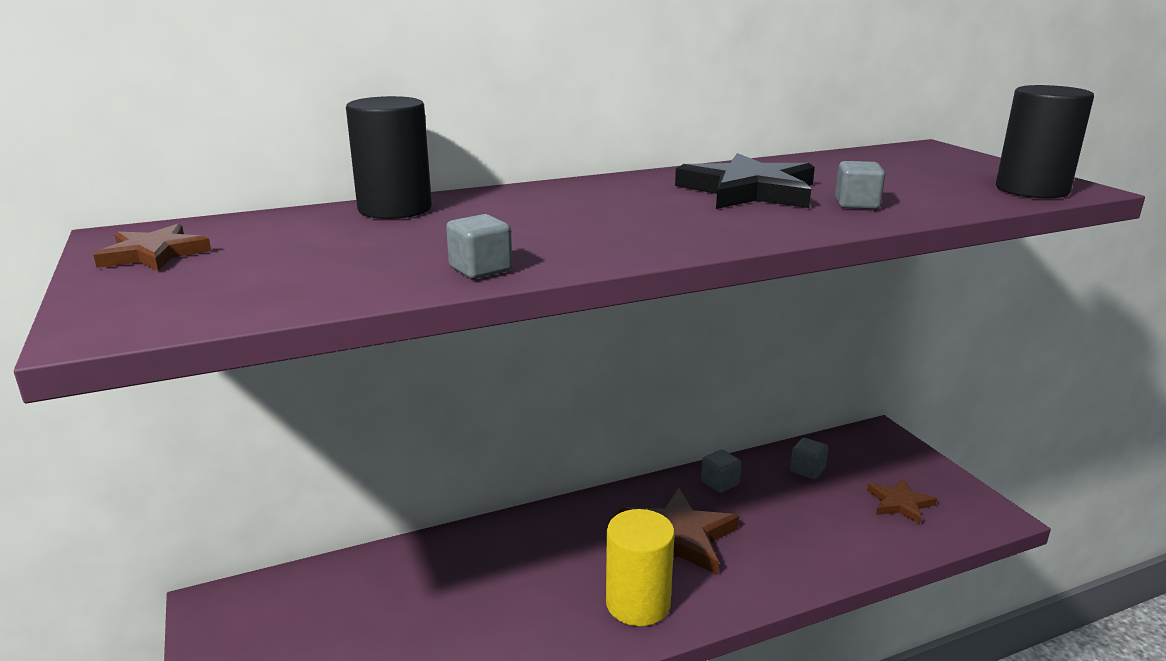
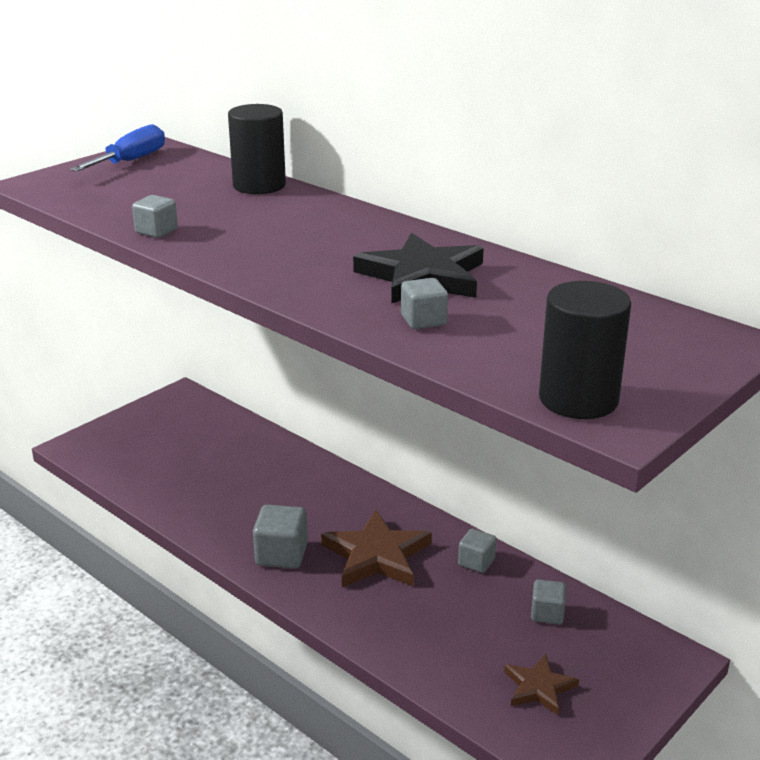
camera: 65 degrees right, 5 degrees up
(154, 254) = (131, 161): brown star -> blue screwdriver
(638, 603) = (281, 555): yellow cylinder -> grey cube

